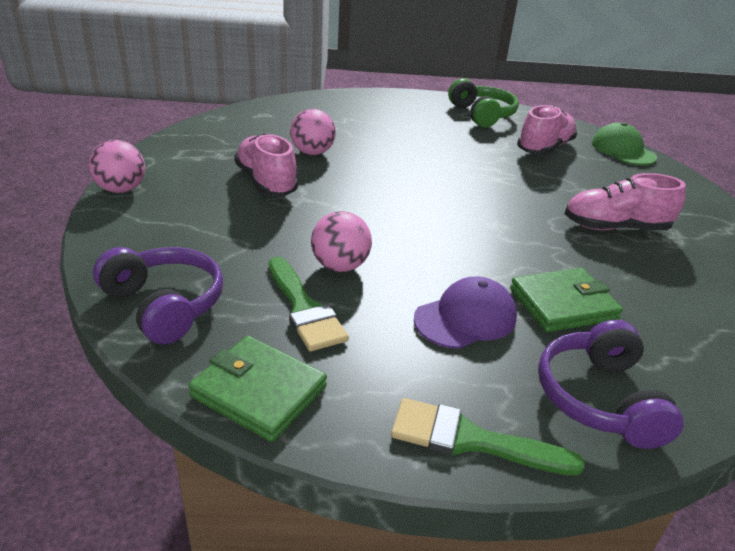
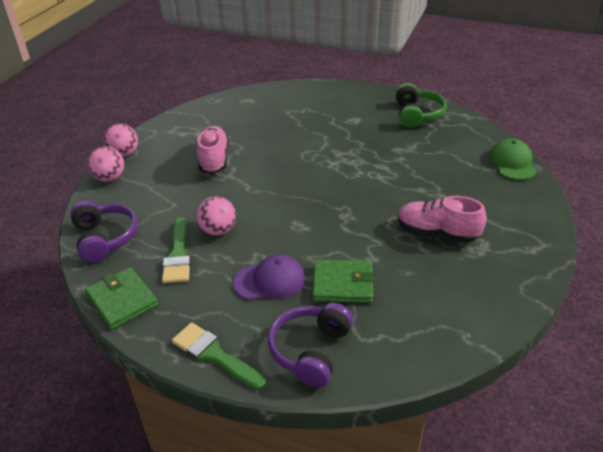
camera: 25 degrees right, 5 degrees up
(312, 153) = (260, 138): pink ball -> pink ball (110, 178)
(544, 148) = (443, 153): pink shoe -> none

